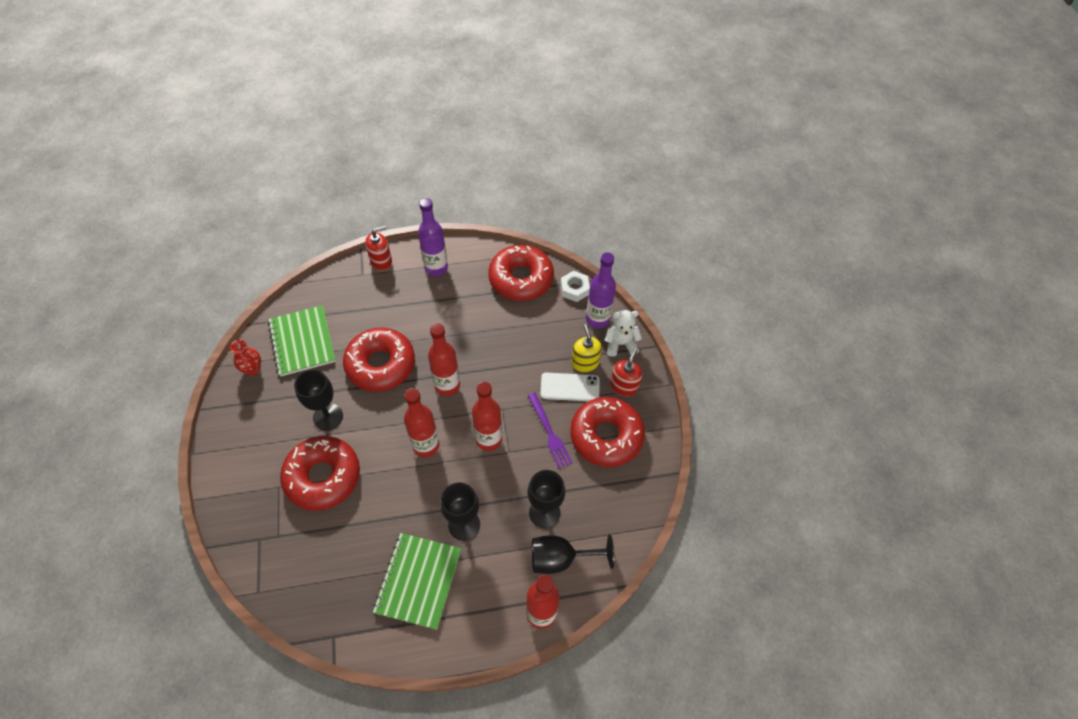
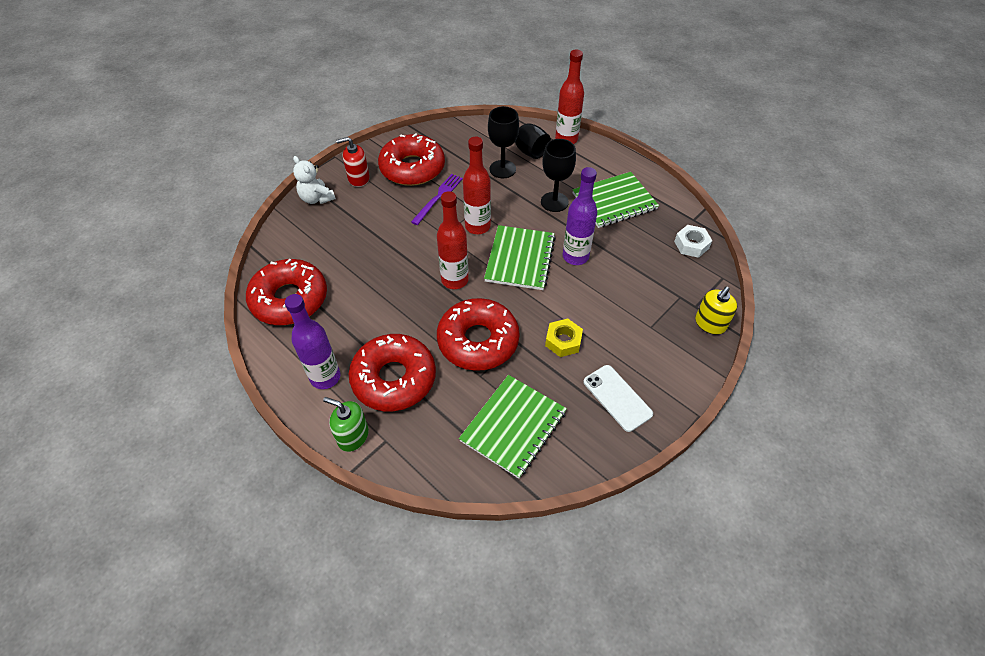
camera: 125 degrees left, 5 degrees down
(253, 369) = (582, 443): red vase -> none
(323, 477) = (611, 304): red donut -> red donut (394, 378)
(328, 417) = (563, 341): black goblet -> yellow nut
(381, 261) = (353, 436): red soap dispenser -> green soap dispenser
(426, 445) = (520, 259): red bottle -> green notebook
(570, 387) = (386, 206): white phone -> white phone (617, 398)
(574, 289) = (274, 255): white nut -> white nut (691, 245)
(585, 363) = (354, 209): yellow soap dispenser -> yellow soap dispenser (710, 324)
(597, 319) = (300, 224): purple bottle -> purple bottle (575, 256)

